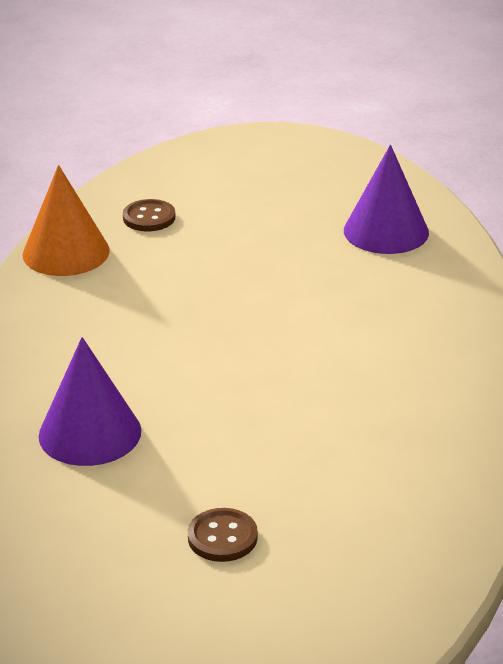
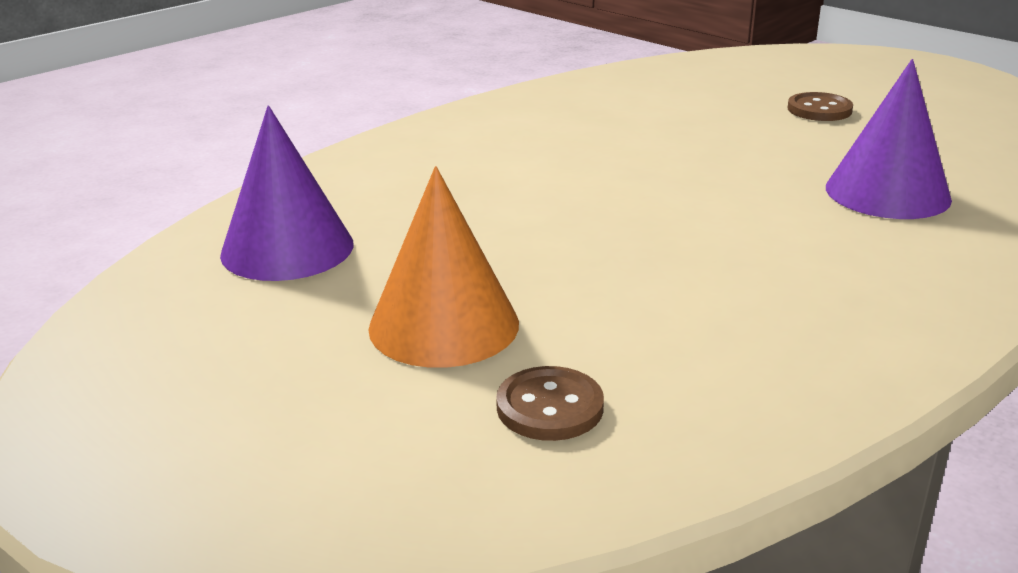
camera: 140 degrees left, 5 degrees down
(66, 252) = (754, 404): orange cone -> orange cone (444, 325)

